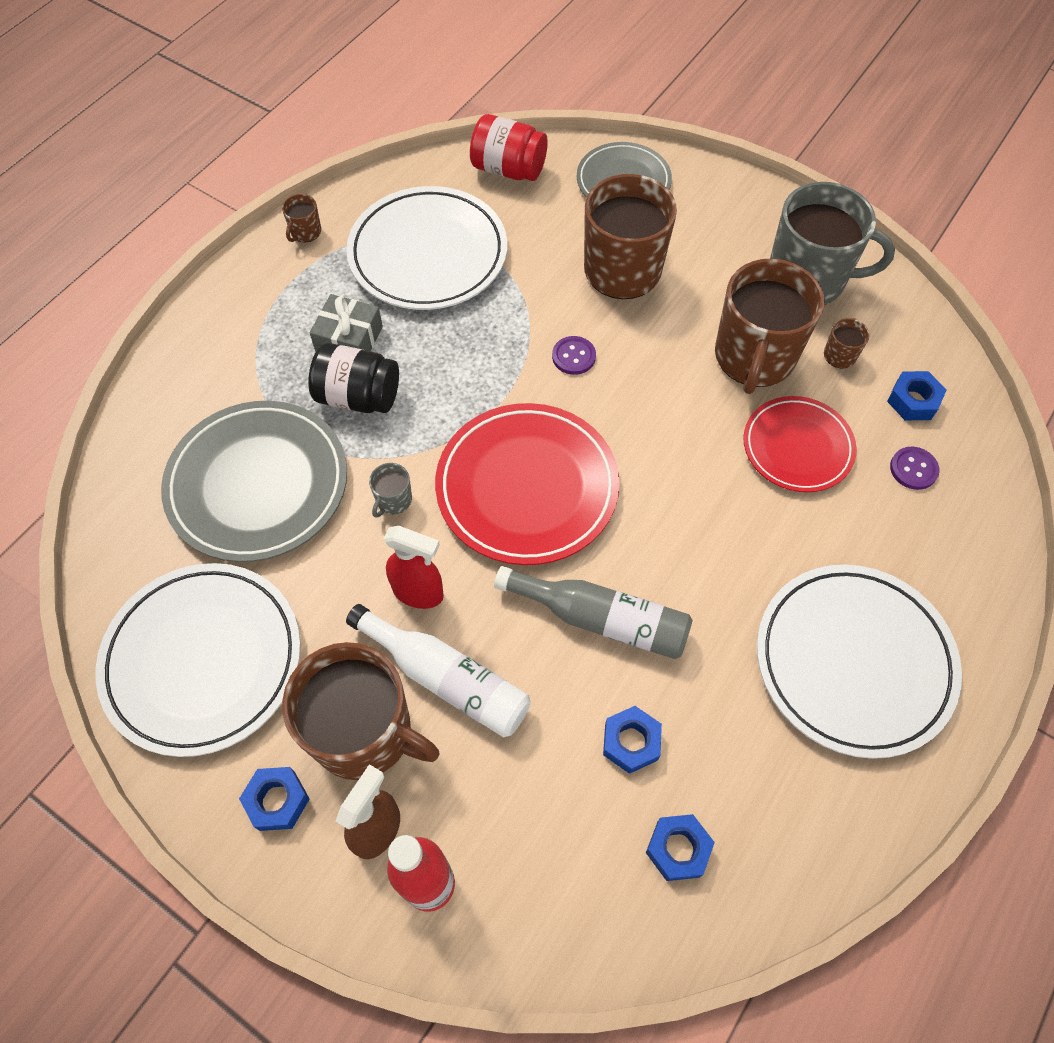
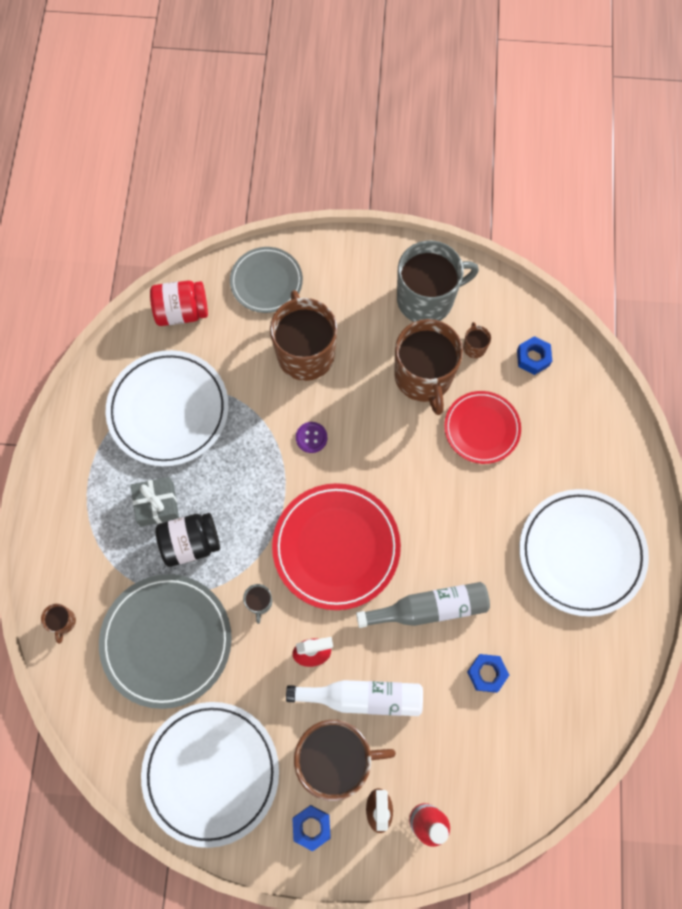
camera: 30 degrees left, 10 degrees up
(305, 232) = (71, 437): brown mug -> brown mug (63, 622)
(678, 849) = (544, 719): blue nut -> none
(913, 469) = (555, 407): purple button -> none

